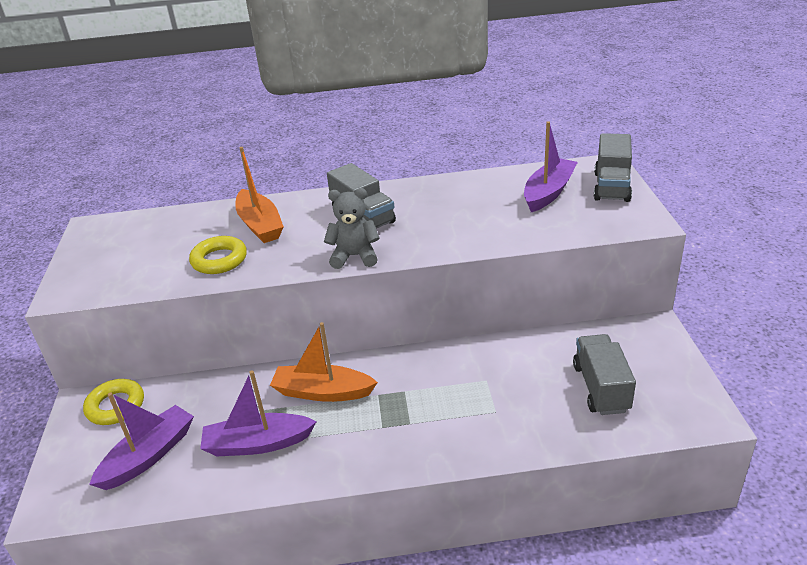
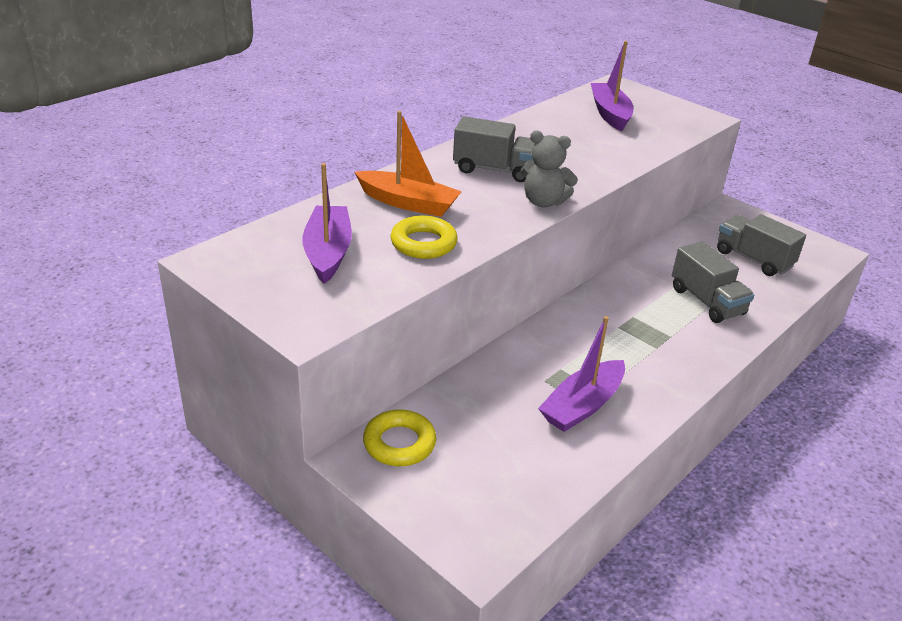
camera: 45 degrees left, 0 degrees up
(149, 456) = (503, 463): purple boat -> purple boat (328, 252)
(322, 392) = (573, 344): orange boat -> none
(354, 256) = (543, 202): grey teddy bear -> grey teddy bear turned 120 degrees counterclockwise
(611, 187) = (646, 99): grey truck -> grey truck (706, 301)

